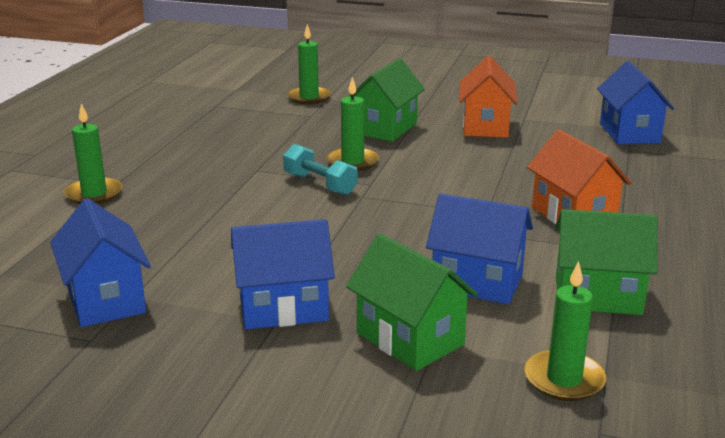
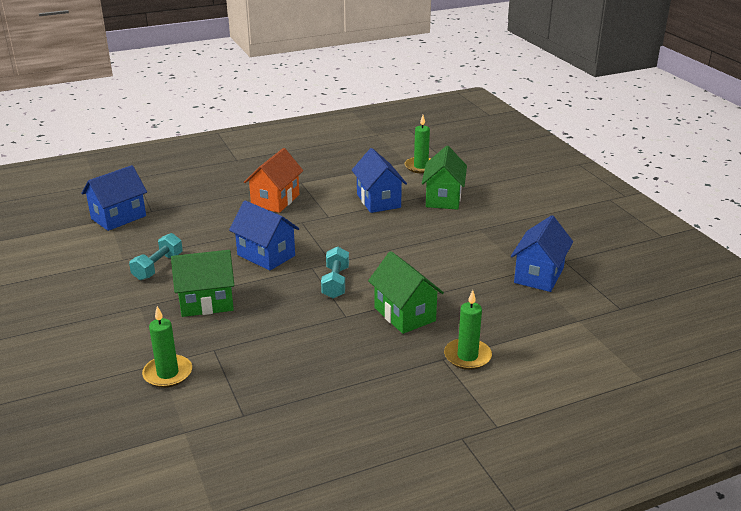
camera: 130 degrees left, 5 degrees up
(283, 308) = (469, 231): blue house -> blue house (266, 255)
(352, 162) = (286, 287): green candle -> none
(485, 126) = (158, 267): orange house -> turquoise dumbbell
(597, 296) = (351, 176): green house -> green house (405, 314)

